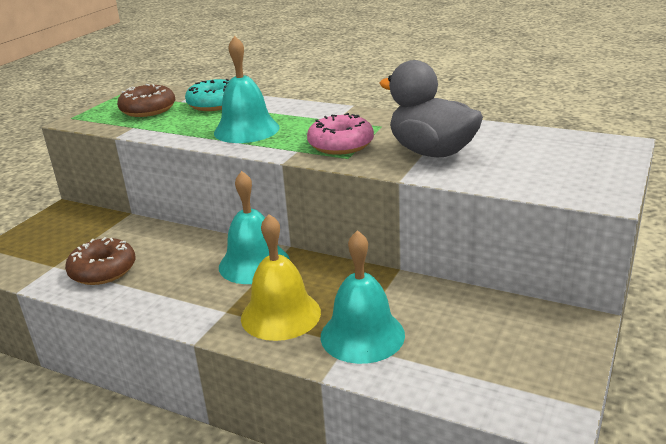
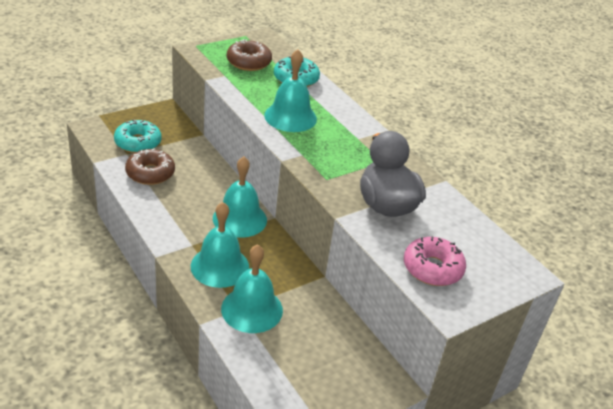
camera: 25 degrees right, 10 degrees up
(58, 250) = (138, 143): none -> turquoise donut
(280, 315) = (220, 266): yellow bell -> turquoise bell
(341, 144) = (335, 164): pink donut -> pink donut (432, 268)

